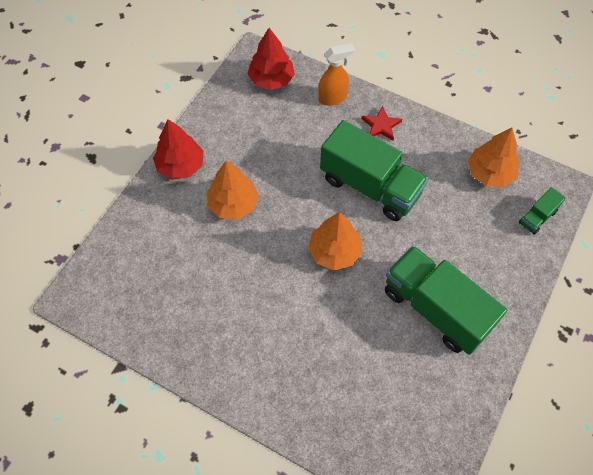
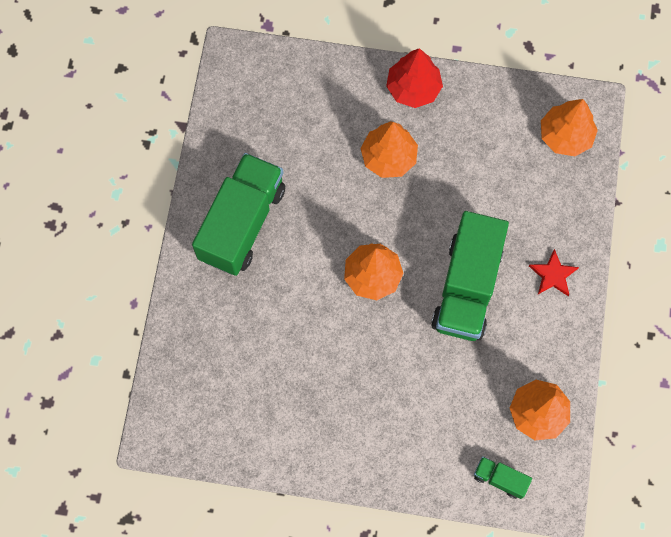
camera: 70 degrees right, 10 degrees up
(271, 79) = (565, 136): red tree -> orange tree
(333, 98) = (569, 211): orange spray bottle -> none
(435, 309) = (346, 396): green truck -> green truck (242, 223)

